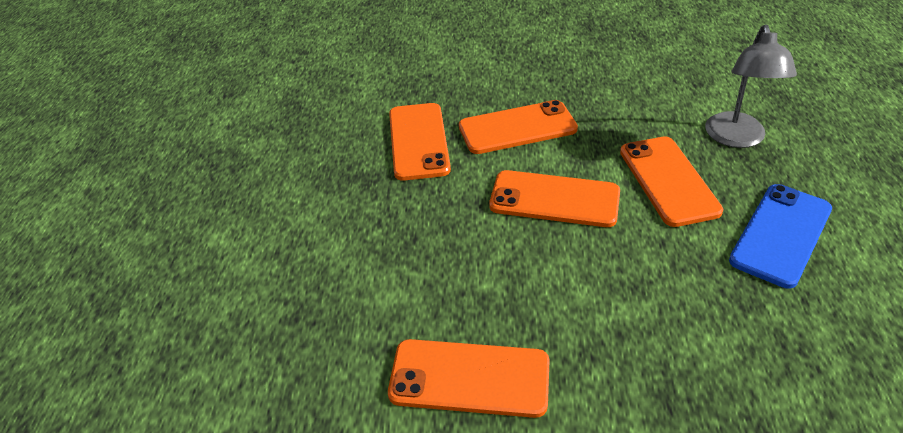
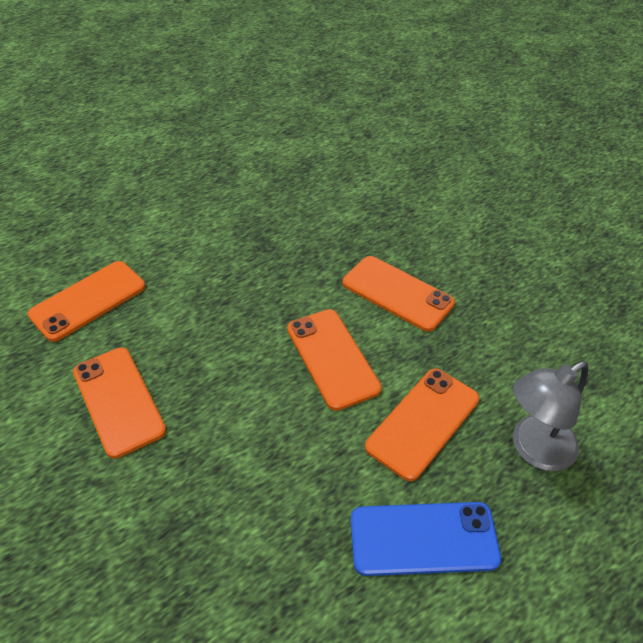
camera: 50 degrees right, 5 degrees up
(419, 141) = (327, 248): orange phone -> orange phone (88, 301)

